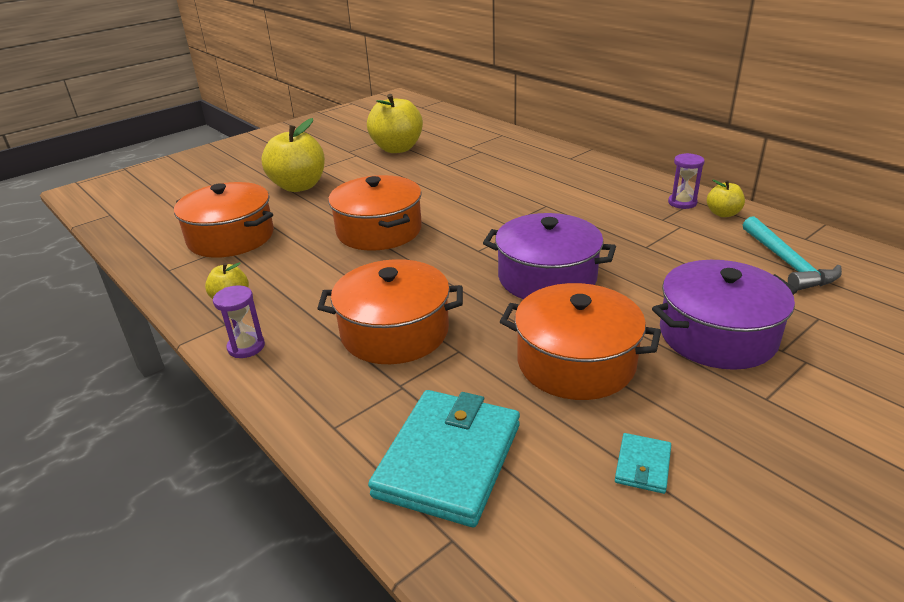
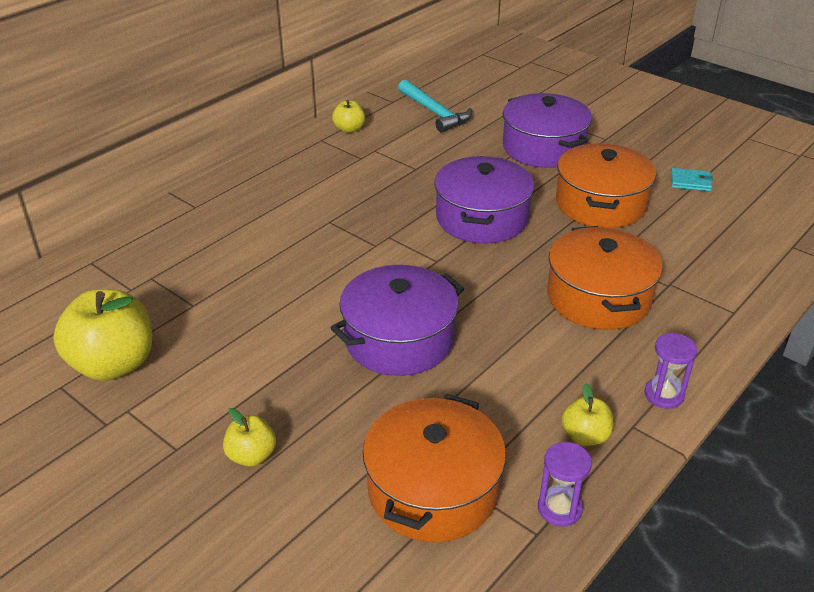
camera: 100 degrees left, 5 degrees up
(299, 186) = (251, 456): yellow apple -> yellow apple, size x0.50
(379, 230) = (399, 340): orange pot -> purple pot
(448, 459) = (731, 253): turquoise wallet -> none
(682, 203) = (326, 146): purple hourglass -> purple hourglass (559, 508)
(787, 263) = (434, 113): turquoise hammer -> turquoise hammer turned 75 degrees clockwise

